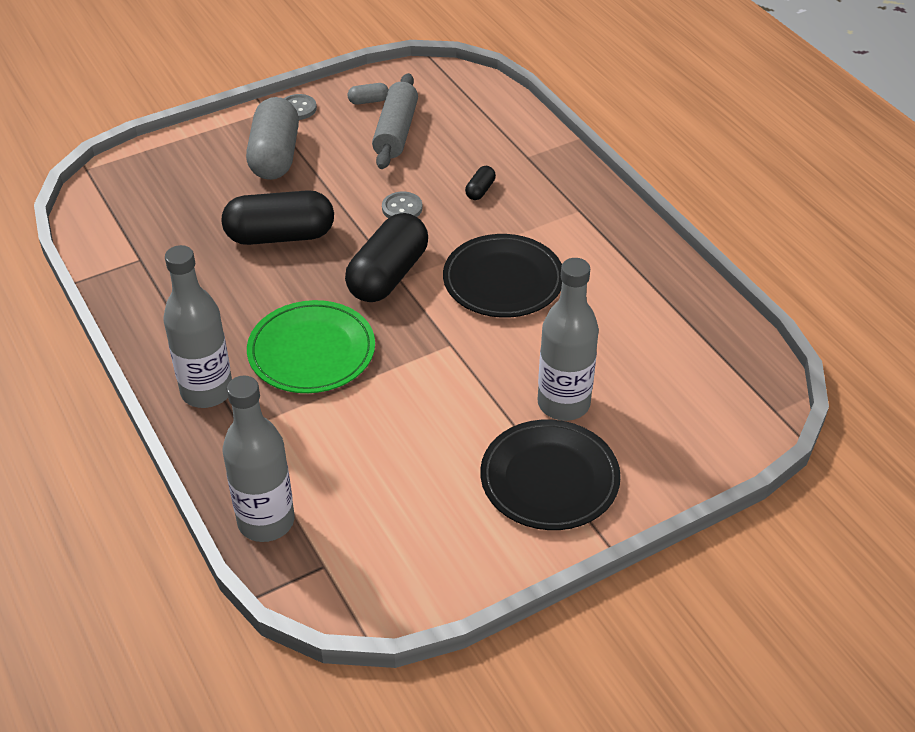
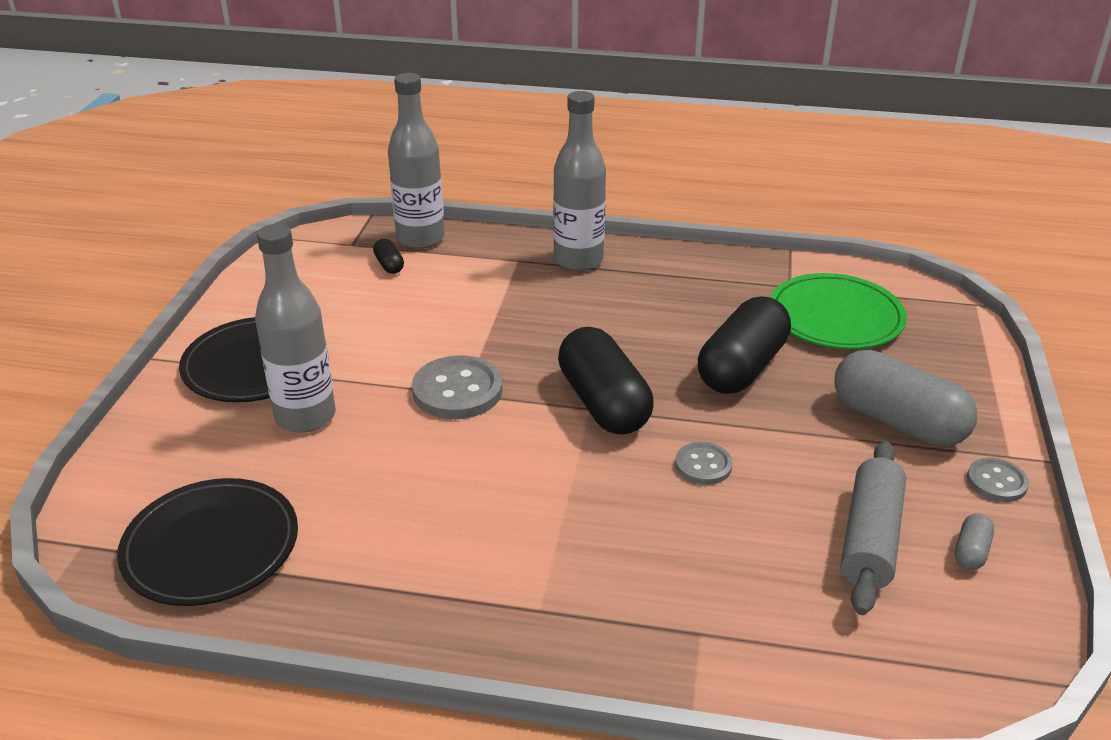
camera: 130 degrees right, 10 degrees down
(311, 351) = (557, 320): green plate -> green plate (835, 317)
(395, 132) = (870, 539): grey rolling pin -> grey rolling pin turned 60 degrees clockwise
(451, 349) = (457, 391): none -> grey button
(480, 190) = (672, 544): black capsule -> black capsule (389, 265)
(503, 280) = (501, 472): black plate -> black plate (211, 546)

